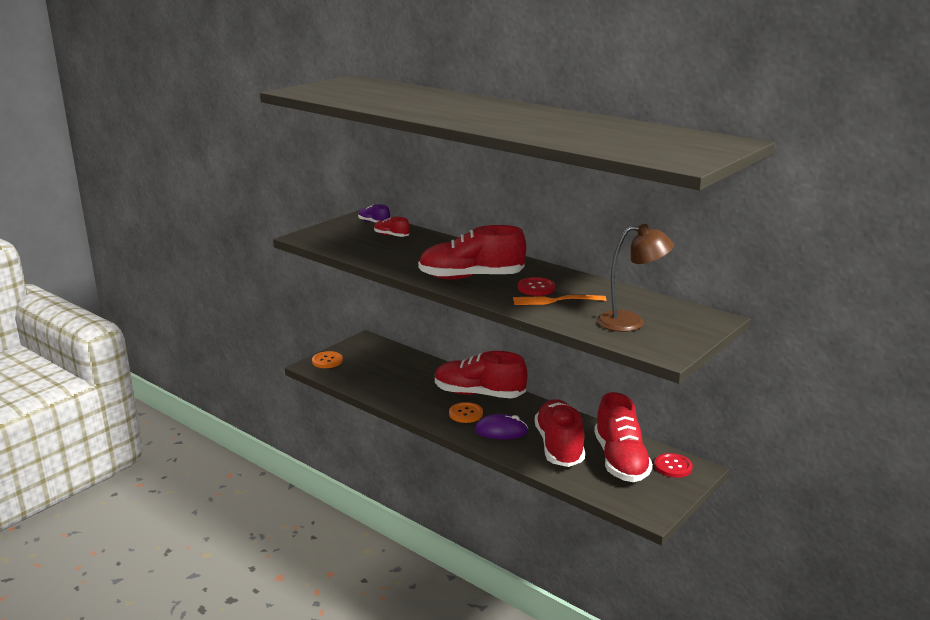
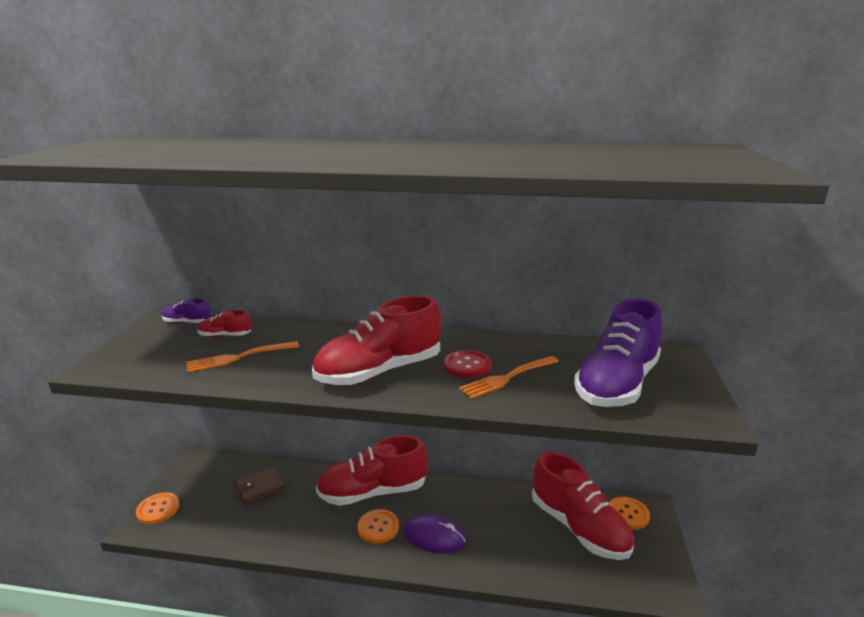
camera: 30 degrees left, 0 degrees up
(390, 250) = (240, 357): none -> orange fork
(400, 368) = (260, 488): none -> brown wallet
(501, 431) = (434, 537): purple mouse -> purple mouse turned 45 degrees clockwise
(559, 446) = (508, 534): red shoe -> none
(630, 322) = (617, 384): brown lamp -> purple shoe
(673, 467) = (628, 514): red button -> orange button

